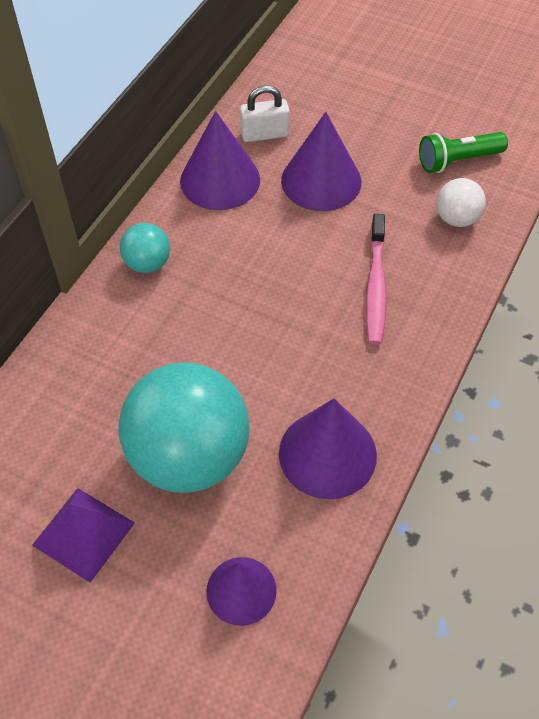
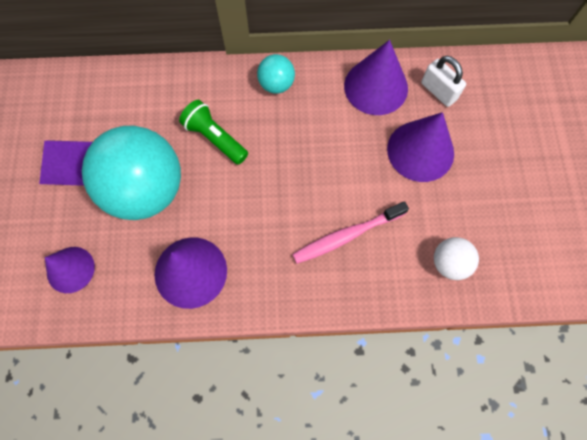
camera: 60 degrees right, 15 degrees up
(457, 161) = (510, 237): green flashlight -> green flashlight (215, 138)

